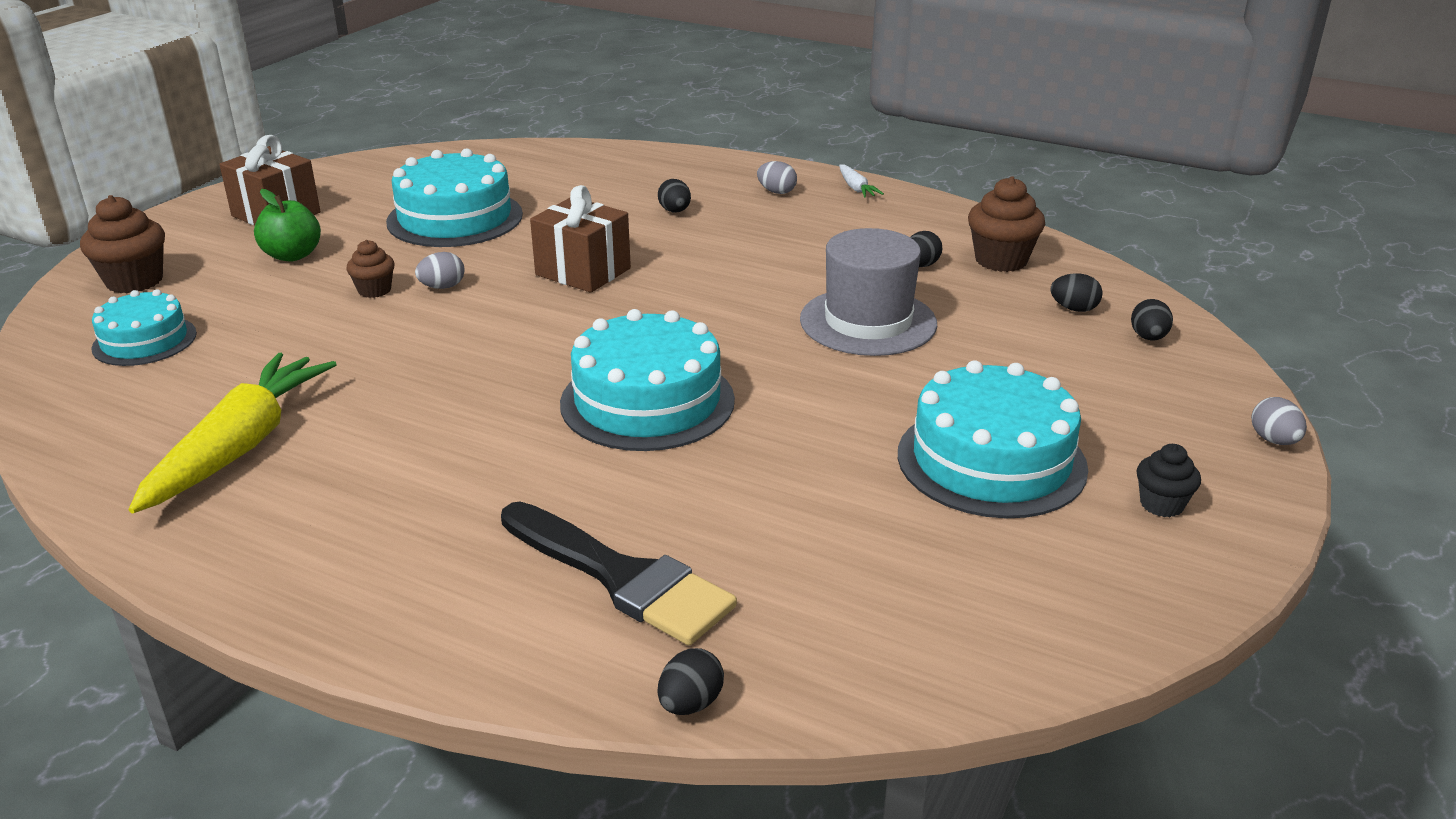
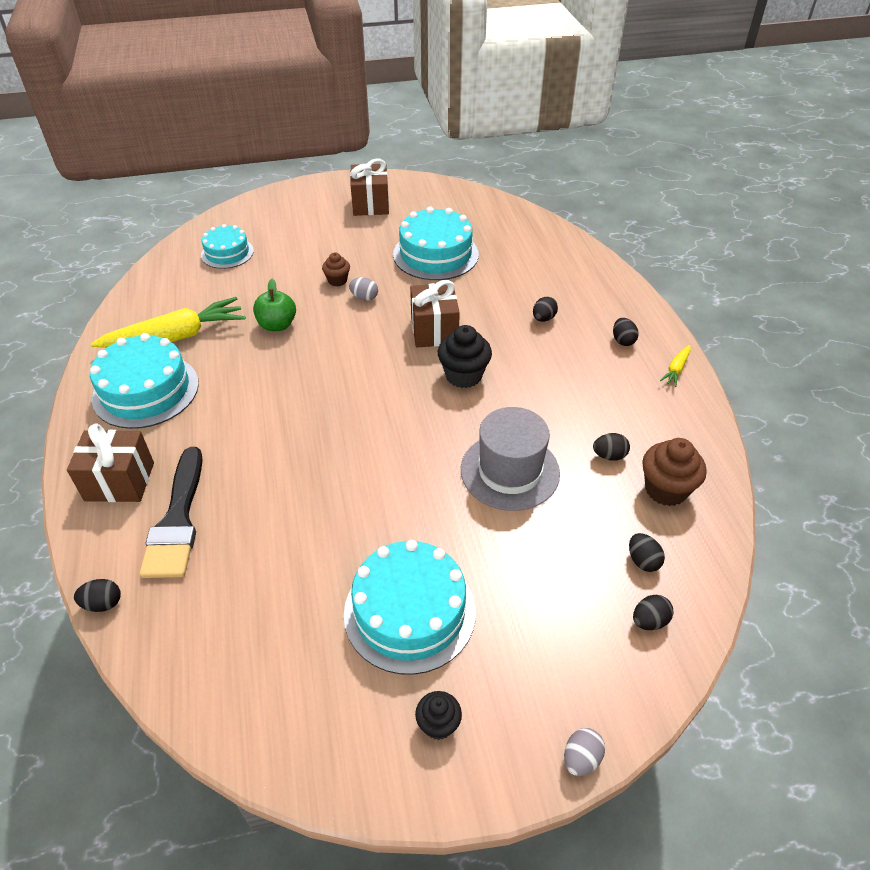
camera: 50 degrees right, 15 degrees up
(134, 281) = (269, 214): brown cupcake -> none
(292, 255) = (340, 236): green apple -> green apple (277, 325)
(464, 604) = (119, 481): none -> brown gift
(647, 401) = (332, 435): turquoise cake -> turquoise cake (146, 390)
(685, 286) = (463, 375): none -> black cupcake
(776, 192) = (623, 341): grey egg -> black egg
(856, 188) = (676, 369): white carrot -> yellow carrot

